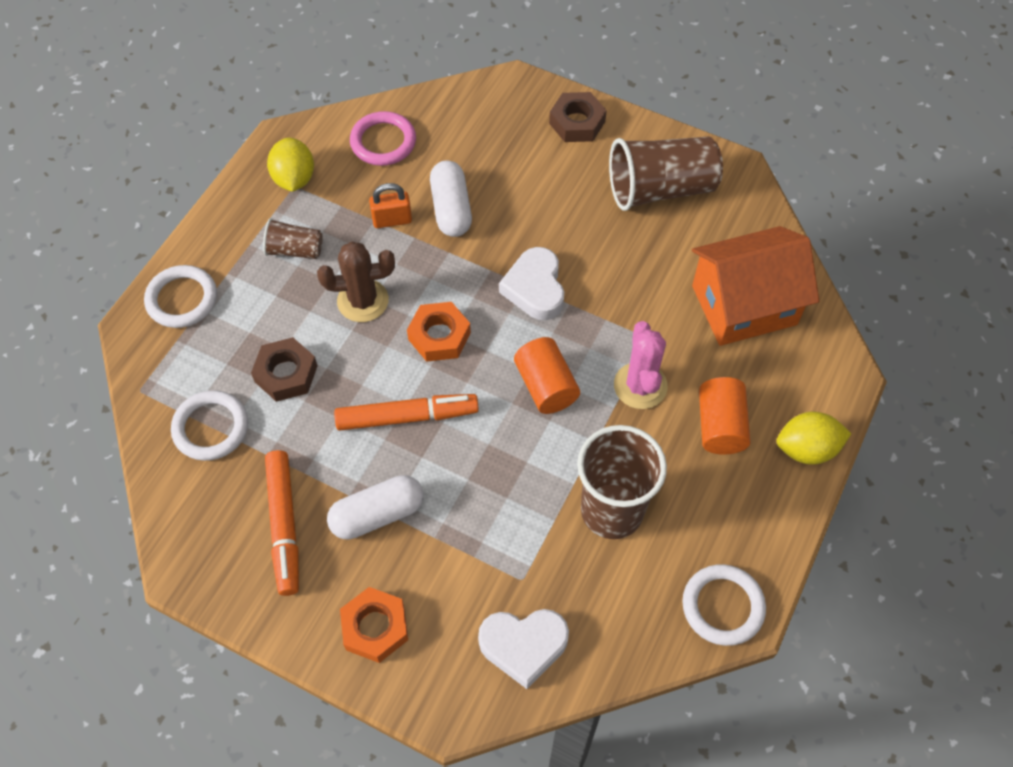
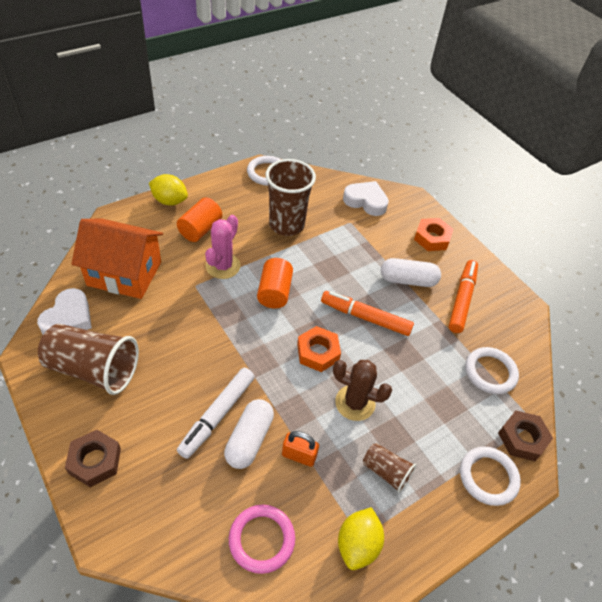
camera: 155 degrees left, 10 degrees down
(286, 374) = (429, 381): brown nut -> brown nut (522, 438)
(499, 213) = (217, 415): none -> white marker
(535, 288) = (236, 349): white heart -> white heart (68, 318)

